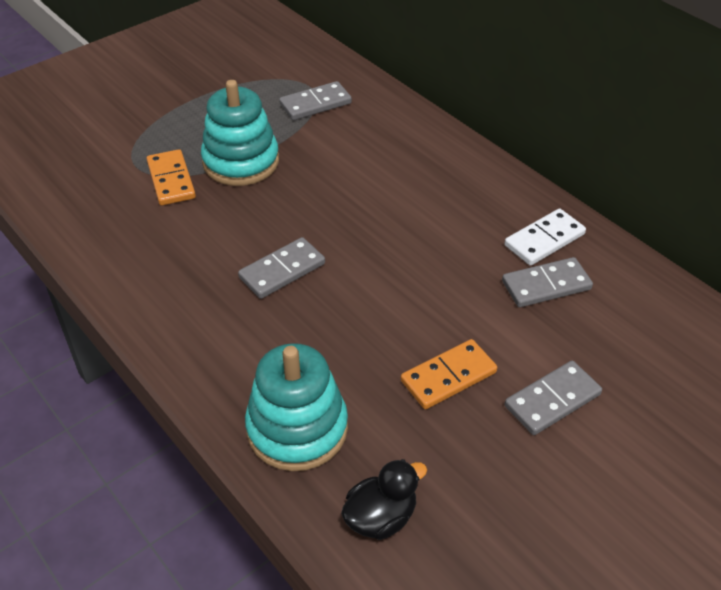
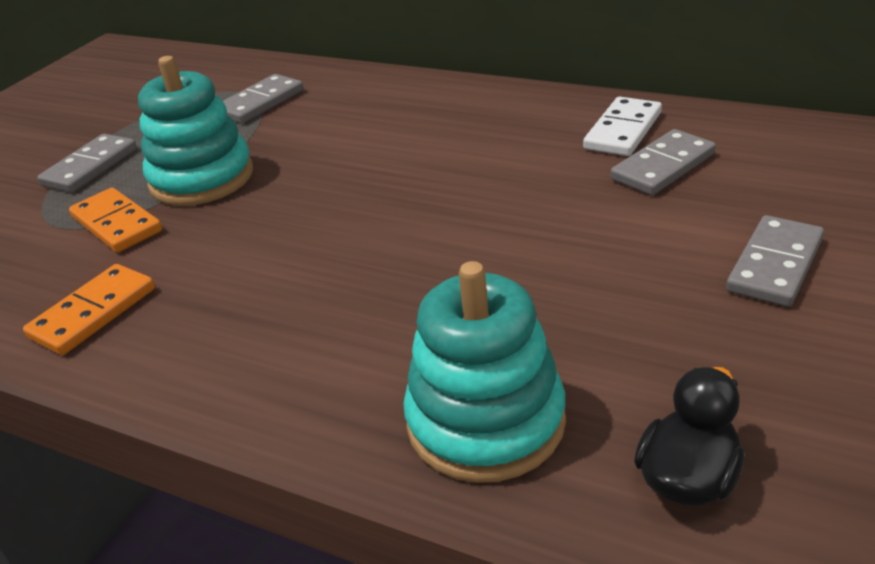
camera: 20 degrees left, 10 degrees down
(282, 270) = (333, 261): grey domino -> grey domino (90, 167)
(448, 377) = (633, 289): orange domino -> orange domino (93, 313)

